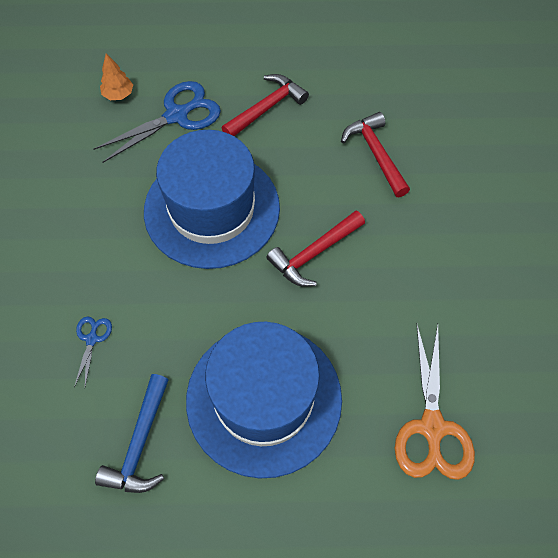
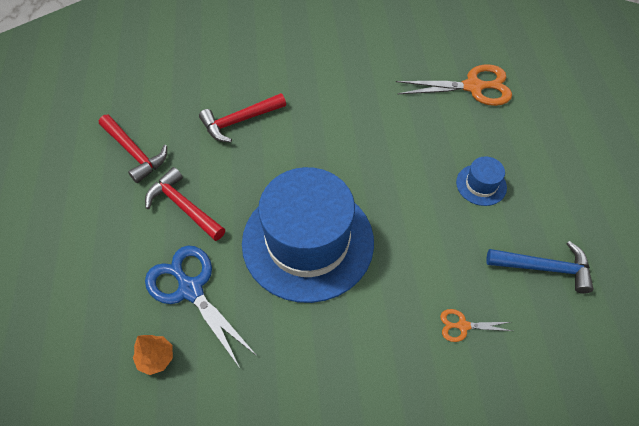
camera: 95 degrees left, 5 degrees down
(92, 339) = (463, 326): blue scissors -> orange scissors
(264, 399) = (481, 185): blue hat -> blue hat, size x0.40
(314, 253) = (345, 159): red hammer -> red hammer (134, 153)

